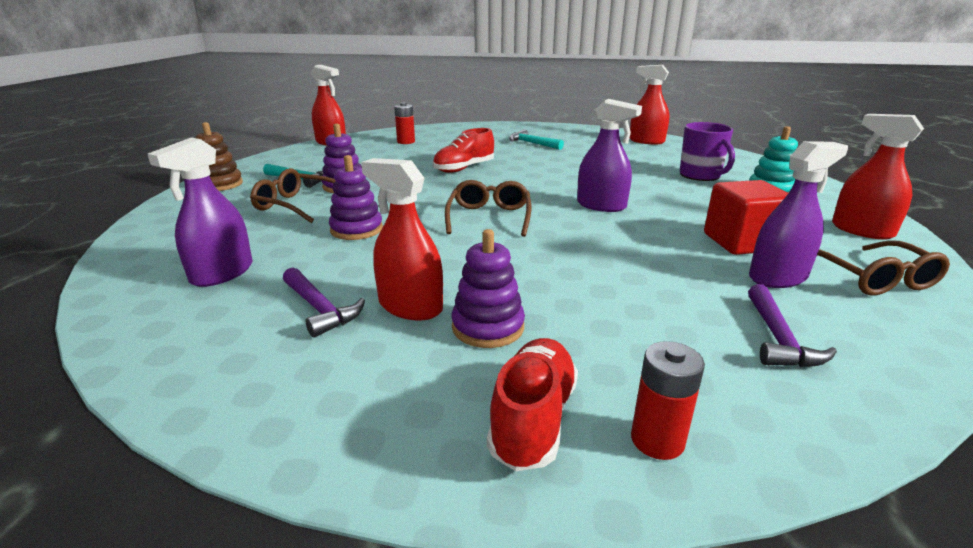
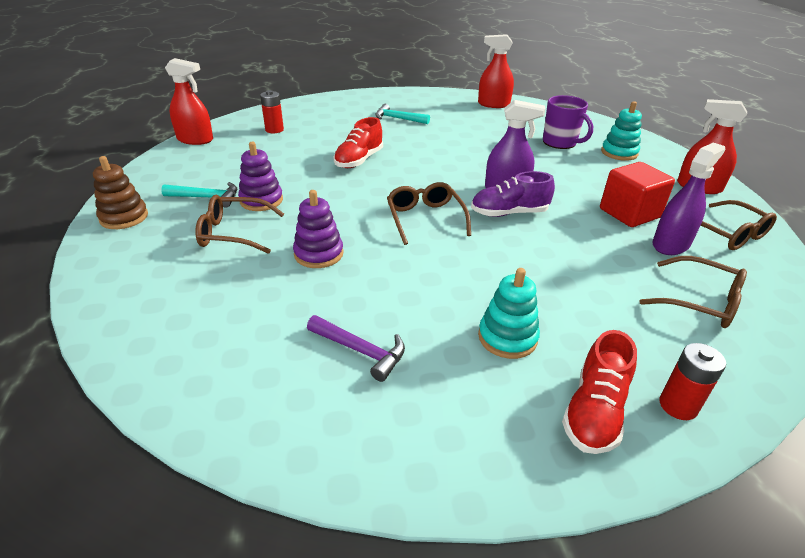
camera: 20 degrees left, 10 degrees up
(222, 273) = (235, 331): purple spray bottle -> none
(410, 306) = (433, 331): red spray bottle -> none
(488, 327) = (507, 337): purple stacking toy -> turquoise stacking toy
(533, 419) = (594, 411): red shoe -> red shoe turned 150 degrees counterclockwise
(587, 224) = (509, 213): none -> purple shoe
(777, 338) = (699, 301): purple hammer -> brown glasses

